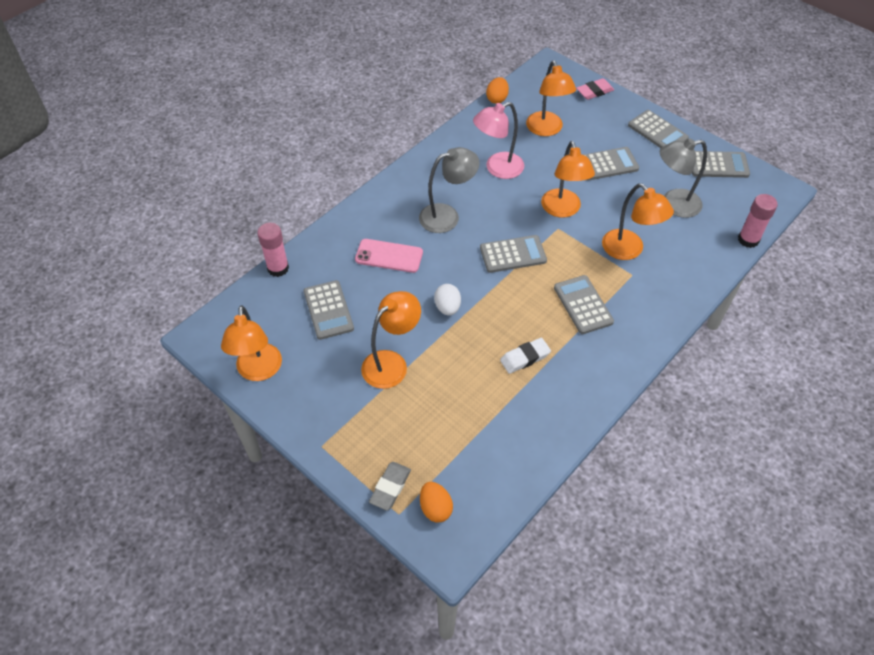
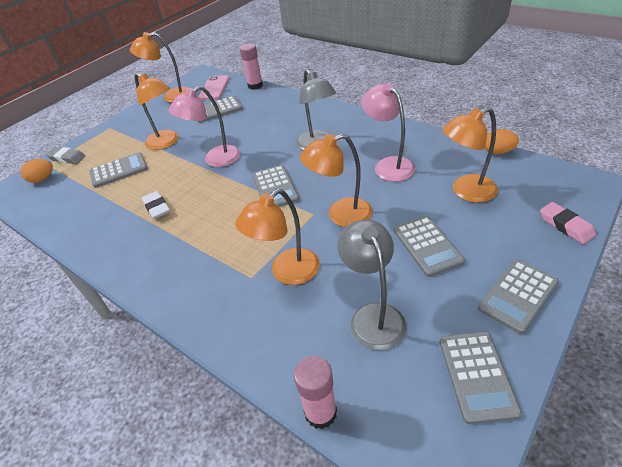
camera: 90 degrees right, 10 degrees down
(389, 256) = (269, 125): pink phone -> pink phone (214, 88)
(447, 307) = (215, 160): white egg -> pink lamp
(583, 305) = (211, 240): grey calculator -> grey calculator (119, 170)

